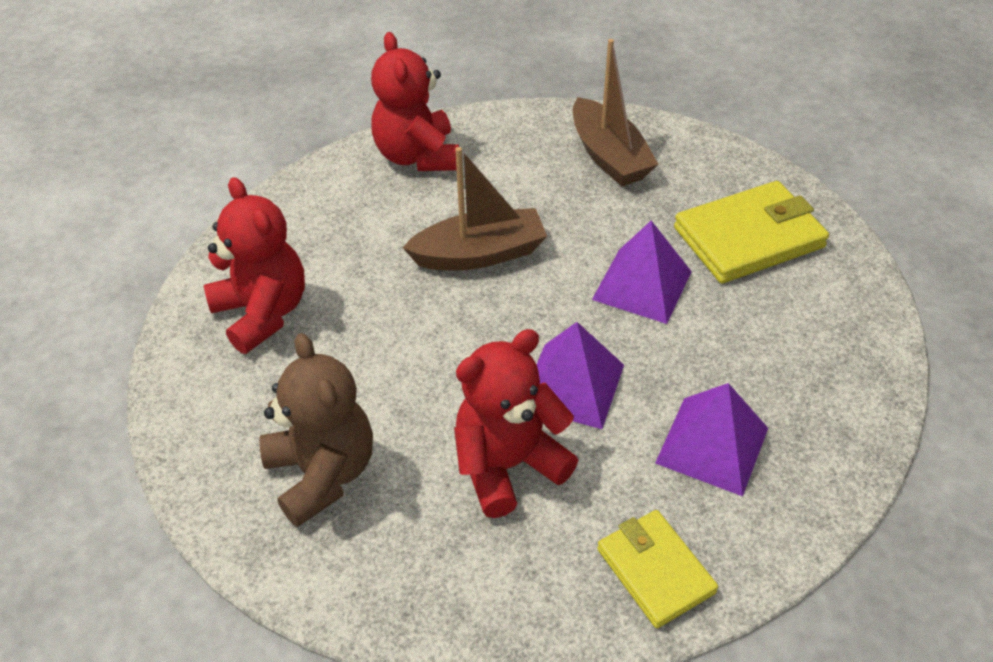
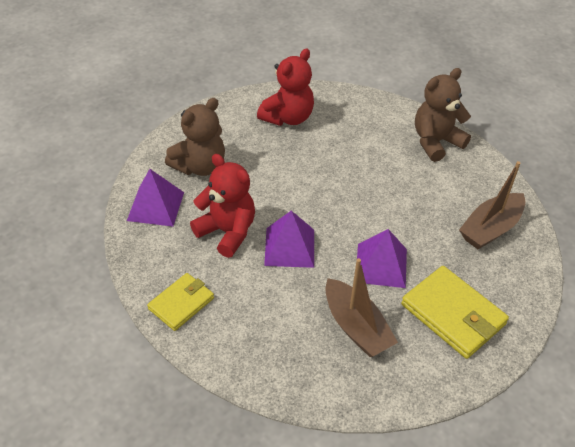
camera: 70 degrees right, 0 degrees up
(417, 156) = (436, 142): red teddy bear -> brown teddy bear
(479, 254) = (369, 187): brown boat -> brown boat (356, 327)
(712, 445) = (271, 317): purple pyramid -> purple pyramid (156, 206)

